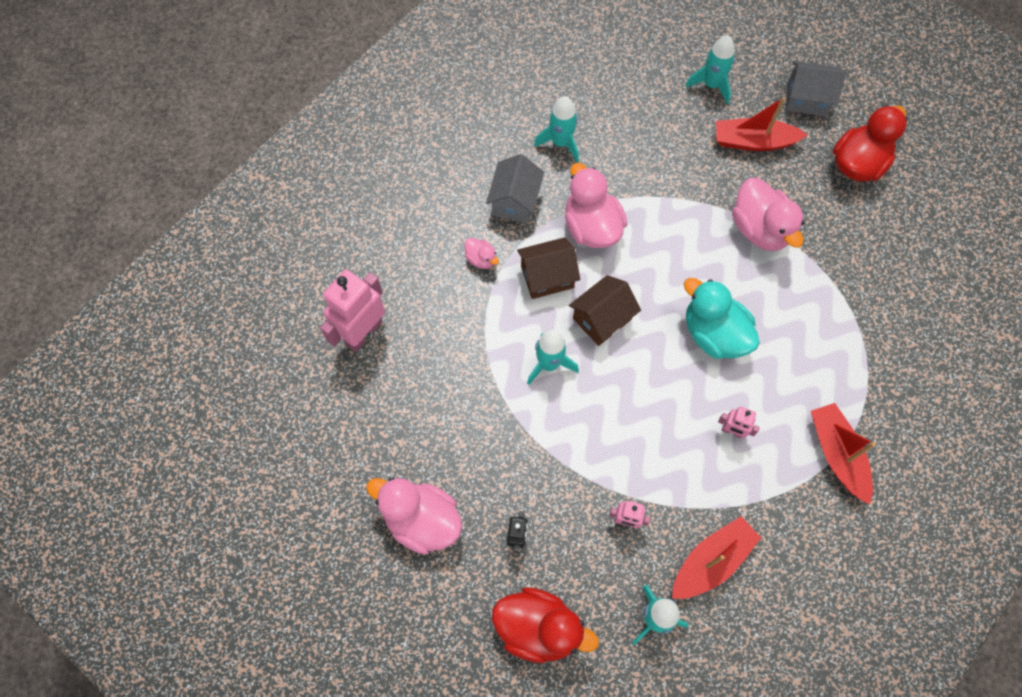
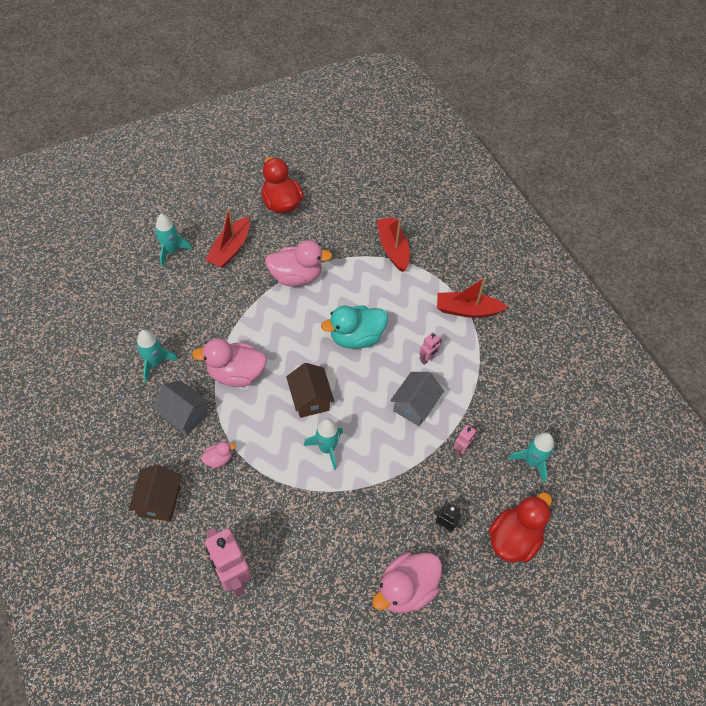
camera: 70 degrees left, 10 degrees down
(547, 277) = (258, 420): brown house -> brown house (159, 501)
(711, 561) = (507, 411): red boat -> red boat (393, 248)
(806, 99) = (218, 206): grey house -> grey house (415, 405)

